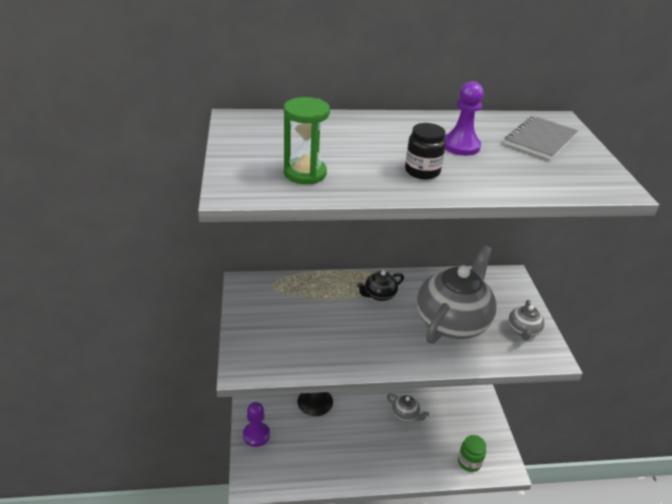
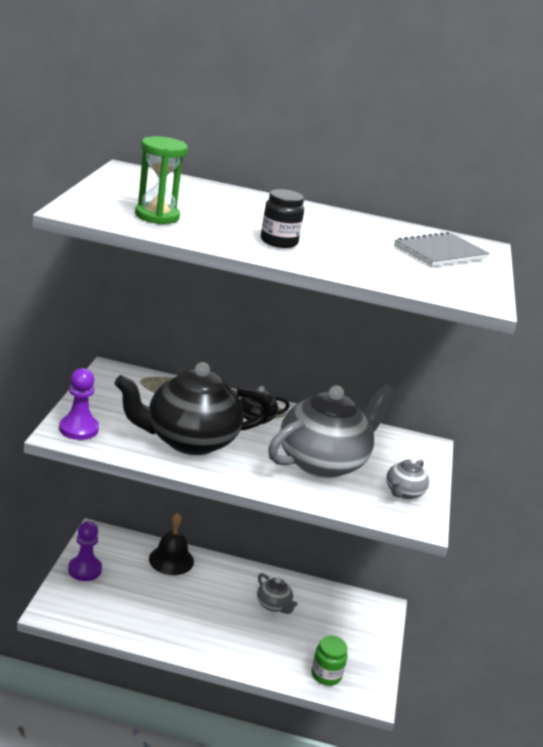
camera: 15 degrees right, 10 degrees down
(345, 337) = (189, 440): none -> black teapot
(461, 146) = (343, 236): purple pawn -> purple pawn (79, 429)

